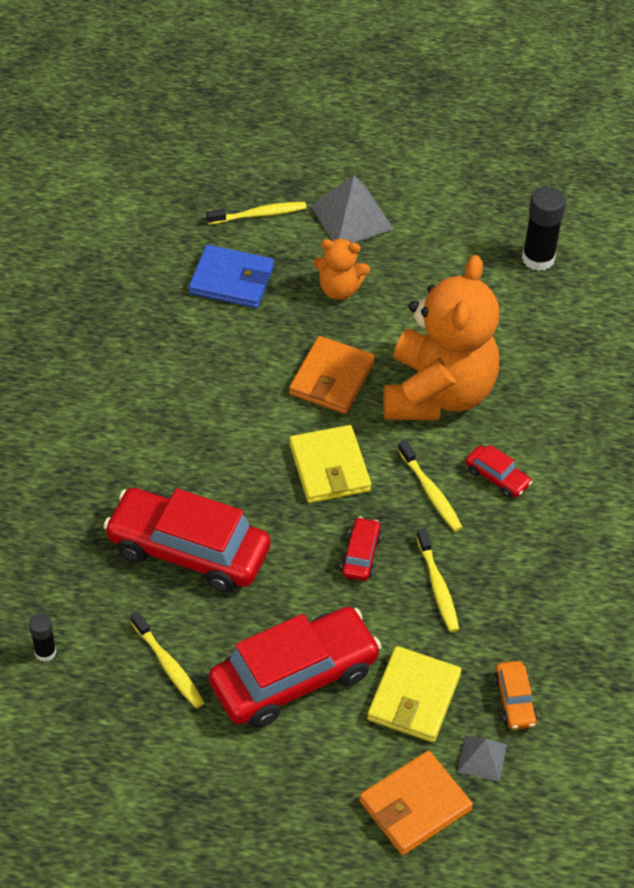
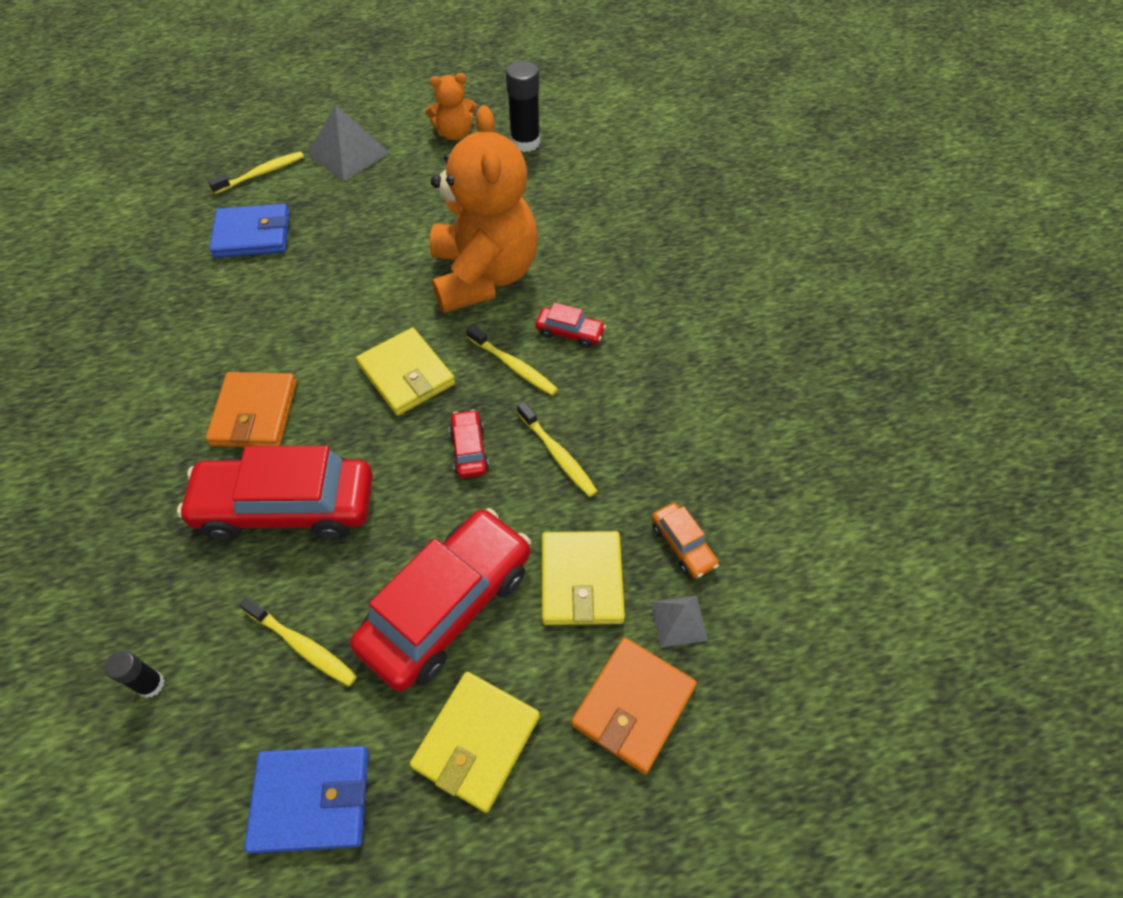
camera: 20 degrees left, 5 degrees up
(143, 777) = (311, 799): none -> blue wallet
(280, 785) = (477, 742): none -> yellow wallet
(332, 379) = (379, 292): orange wallet -> orange wallet (255, 413)
(339, 289) = (358, 214): orange teddy bear -> orange teddy bear (454, 133)

